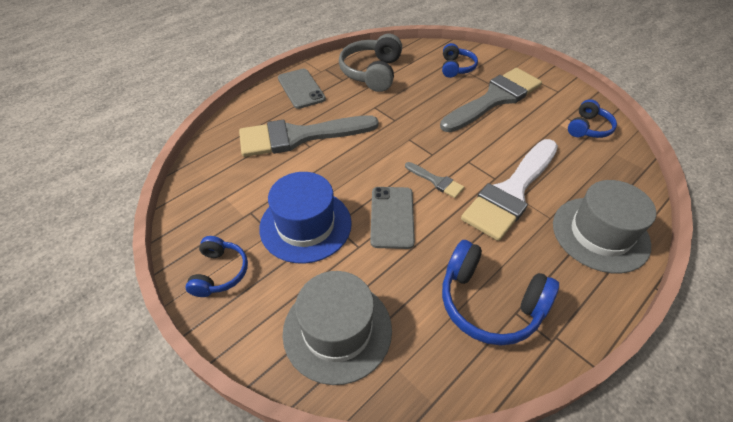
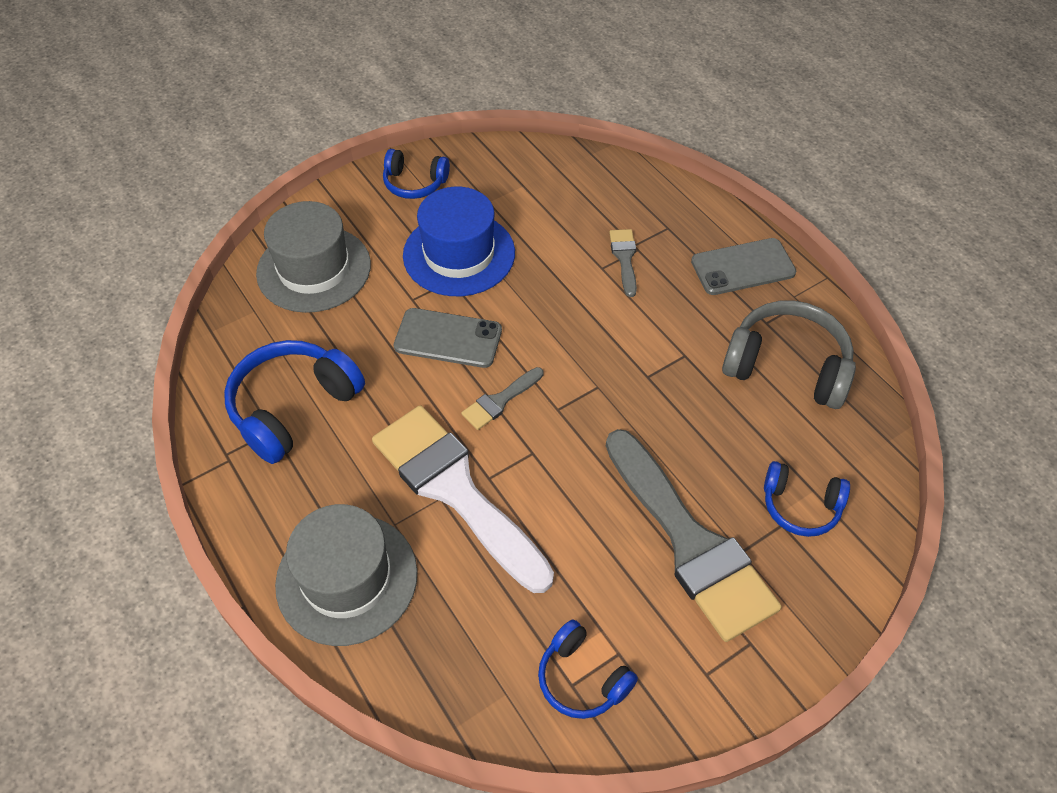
camera: 100 degrees right, 5 degrees up
(299, 136) = (624, 258): grey brush -> grey brush, size x0.43

